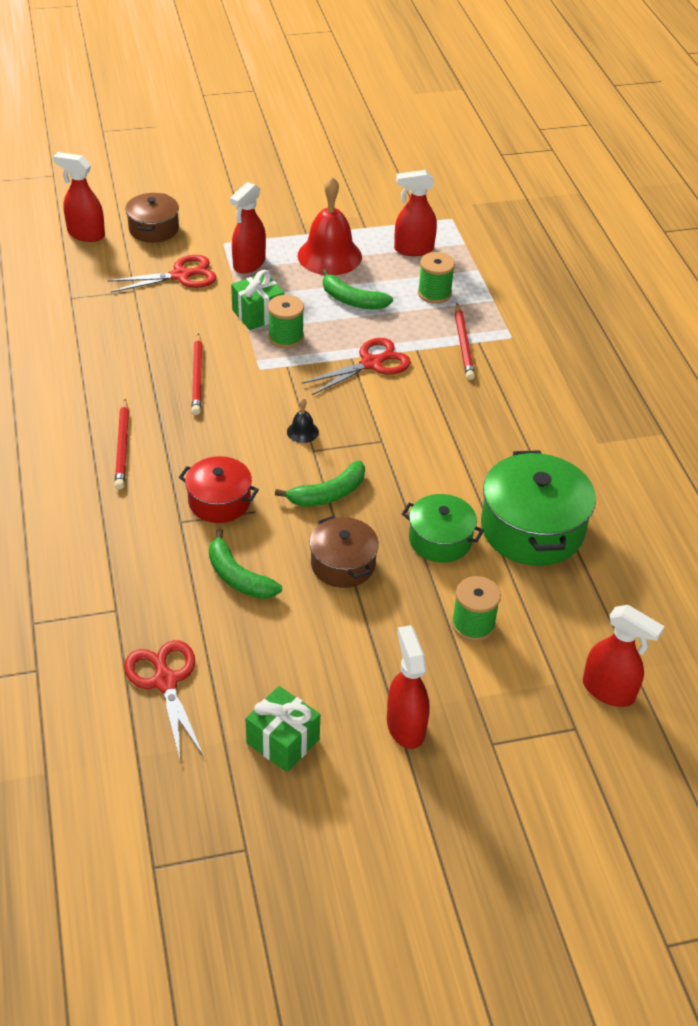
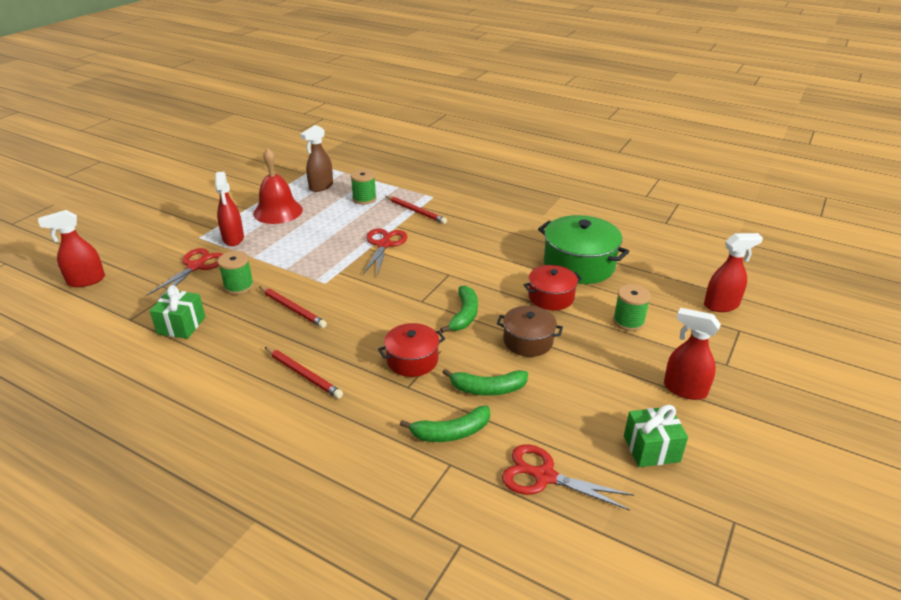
camera: 45 degrees left, 10 degrees down
(154, 229) = (136, 253): brown pot -> none
(258, 314) = (279, 258): green gift -> green gift (181, 325)
(286, 337) = (315, 260): green spool -> green spool (239, 286)
(302, 432) = (400, 296): black bell -> none
(352, 300) = (325, 224): green banana -> green banana (451, 432)
(413, 249) = (321, 186): red spray bottle -> brown spray bottle
(440, 540) = (551, 297): green pot -> red pot

